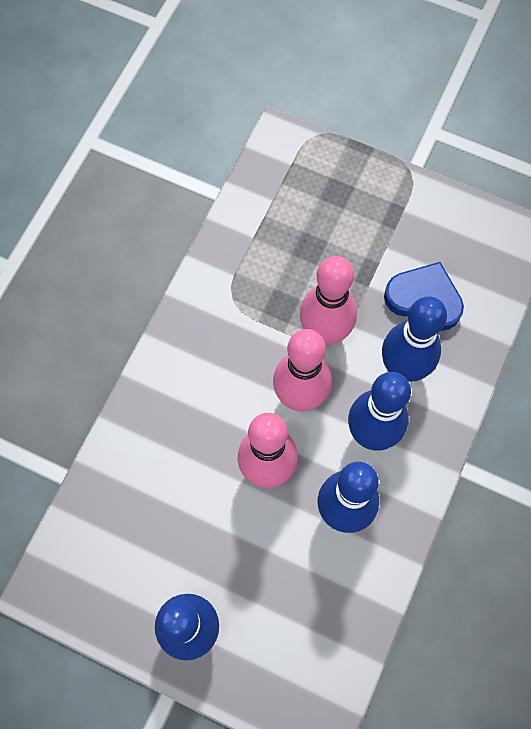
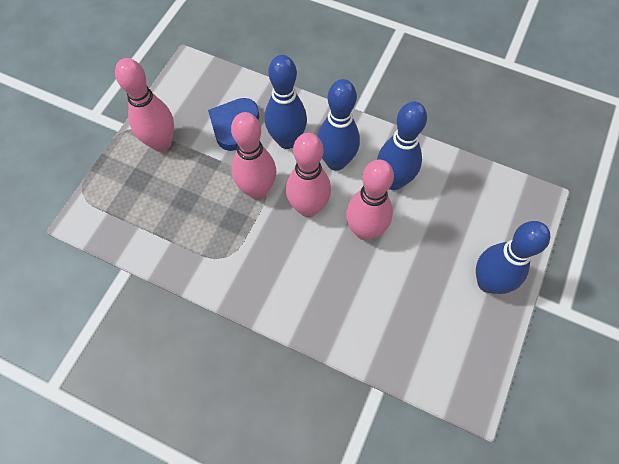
camera: 90 degrees left, 5 degrees down
(391, 213) = (161, 143): none -> pink bowling pin

